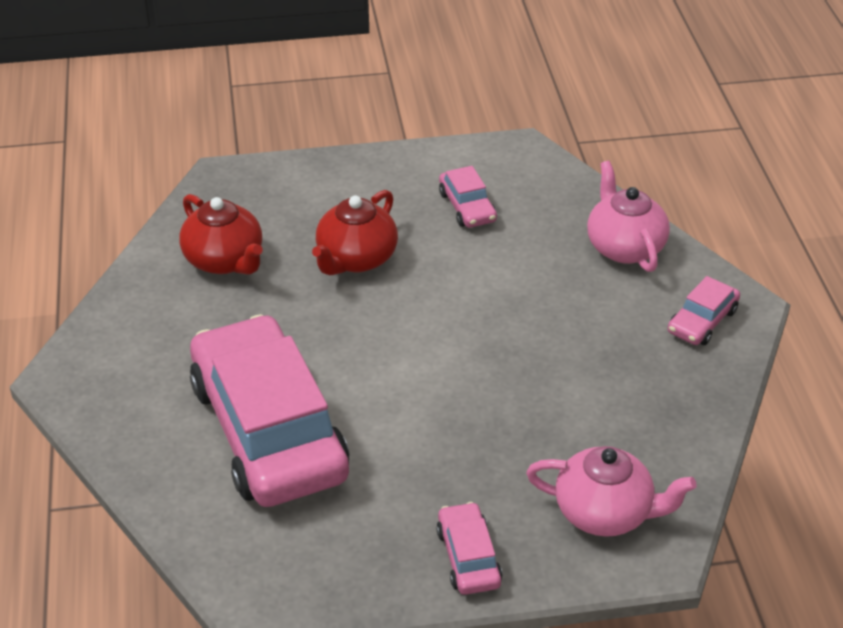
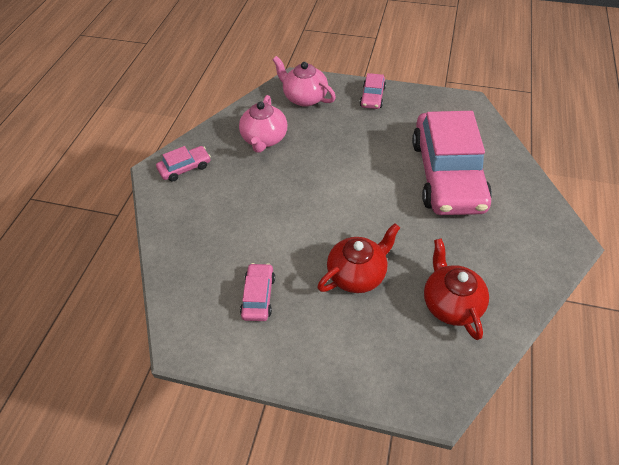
camera: 155 degrees left, 10 degrees up
(624, 247) = (184, 227): pink teapot -> pink teapot (264, 139)

